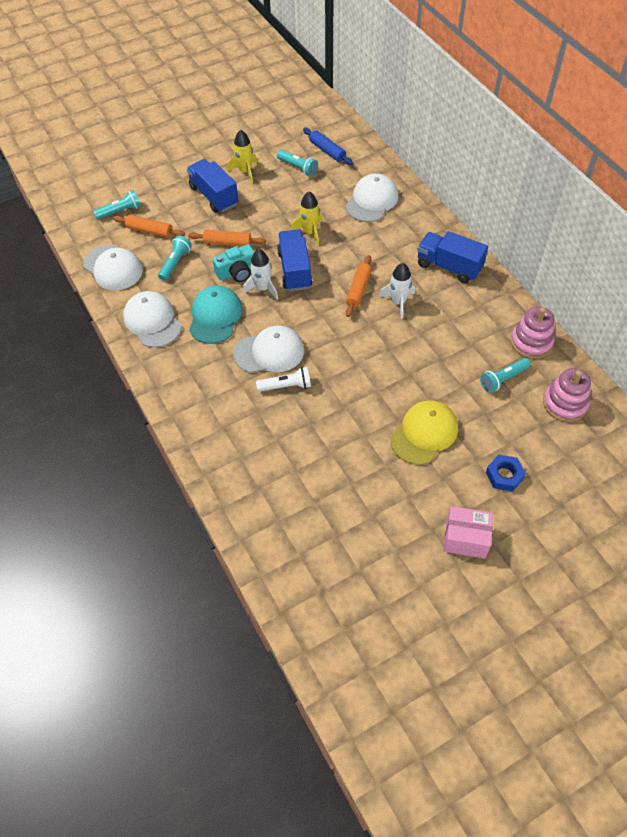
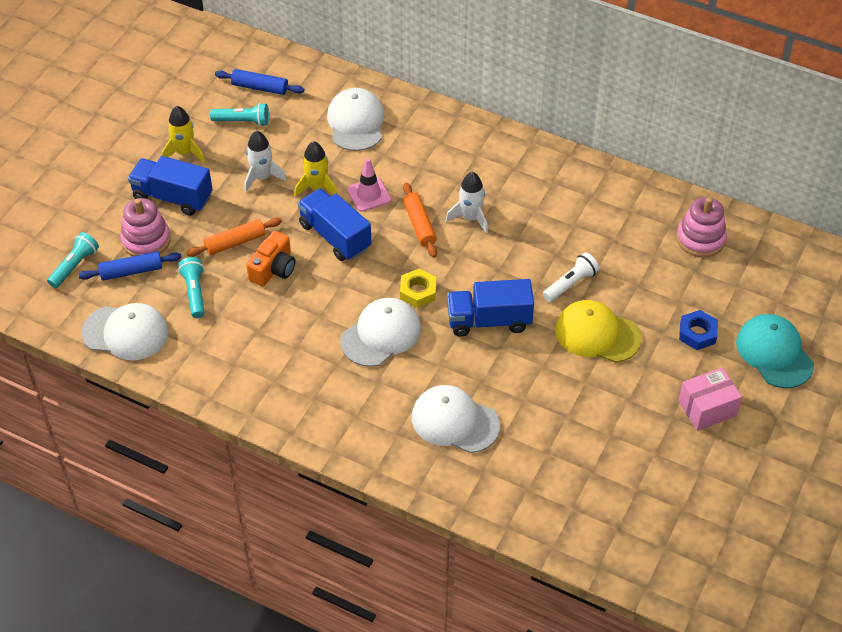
camera: 35 degrees left, 5 degrees down
(150, 231) = (131, 271): orange rolling pin -> blue rolling pin
(152, 321) = (225, 367): white cap -> white cap (455, 421)
(215, 316) = (291, 327): turquoise cap -> turquoise cap (774, 353)
(237, 272) = (273, 269): turquoise camera -> orange camera
(262, 288) = (317, 272): white rocket -> white rocket (262, 177)
(286, 386) = (427, 359): white flashlight -> white flashlight (570, 284)
(319, 335) = (418, 291): none -> yellow nut
(340, 253) = (369, 195): none -> pink traffic cone
(424, 433) = (597, 334): yellow cap -> yellow cap turned 75 degrees counterclockwise
(449, 267) = (492, 157): blue truck -> blue truck (489, 320)
(503, 379) = (629, 244): turquoise flashlight -> none
(531, 342) = (627, 195): pink stacking toy -> pink stacking toy (146, 240)

